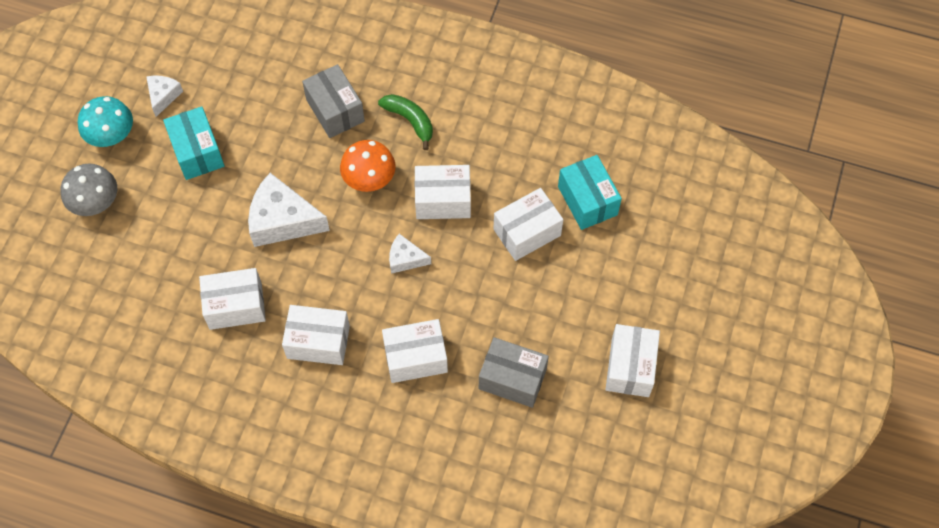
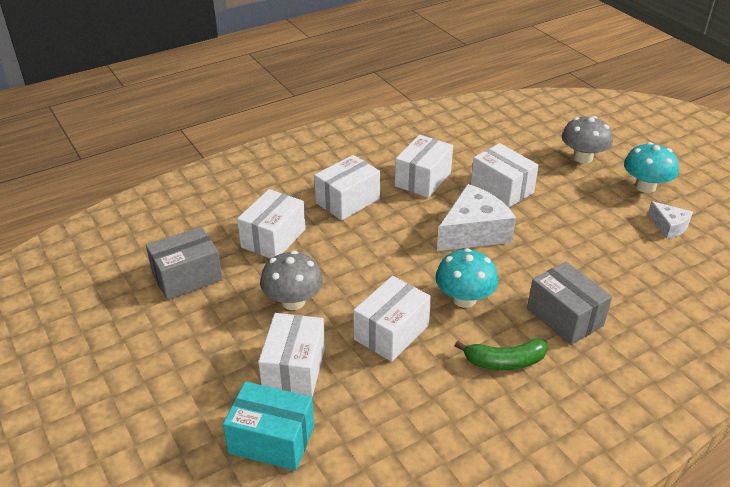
camera: 130 degrees right, 25 degrees down
(197, 152) = (589, 219): turquoise box -> none
(335, 110) = (564, 317): grey box -> grey box turned 45 degrees clockwise
(369, 179) = (464, 299): orange mushroom -> turquoise mushroom
(405, 259) = (361, 278): white cheese -> none
(470, 284) = (293, 301): none -> grey mushroom
(630, 367) = (94, 352): white box -> white box (502, 189)

